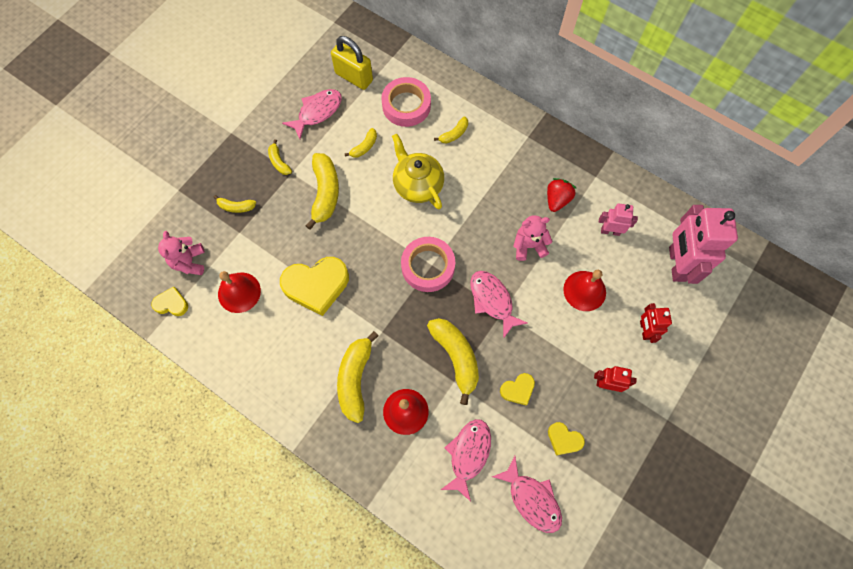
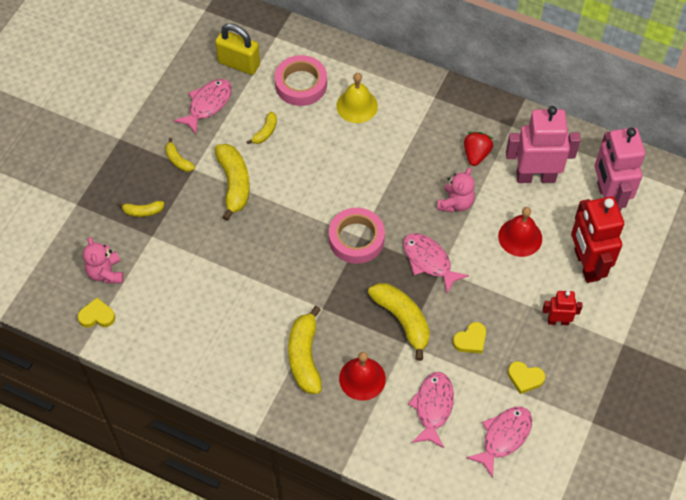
camera: 10 degrees left, 10 degrees down
(239, 292) = (165, 294): red bell -> none
(316, 286) = (245, 275): yellow heart -> none
(417, 185) = (329, 161): yellow teapot -> none
(454, 134) = (357, 106): yellow banana -> yellow bell
(529, 246) = (455, 203): pink teddy bear -> pink teddy bear turned 135 degrees clockwise
(532, 499) = (503, 437): pink fish -> pink fish turned 90 degrees counterclockwise
(610, 231) = (535, 176): pink robot -> pink robot, size x1.97
(644, 330) = (586, 265): red robot -> red robot, size x1.97

